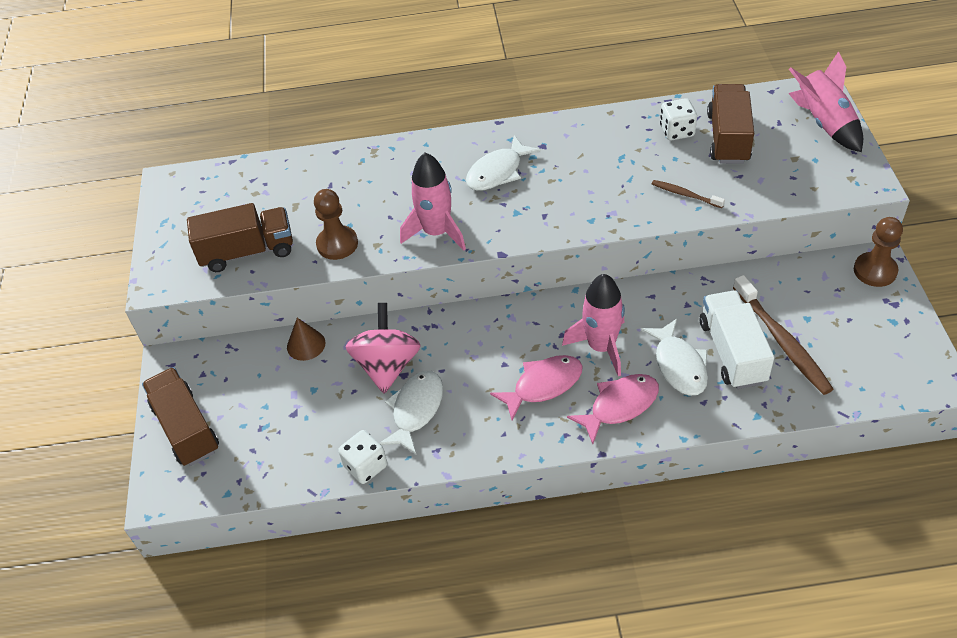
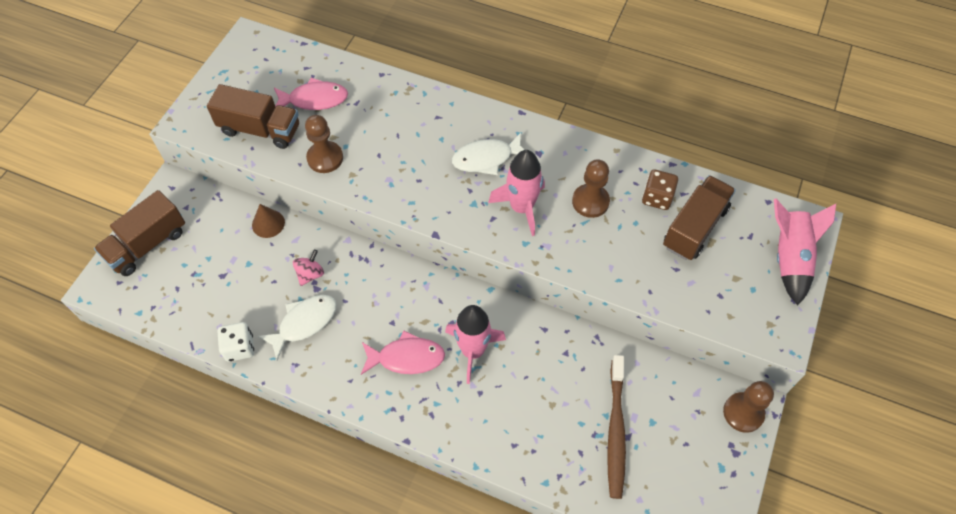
camera: 25 degrees right, 10 degrees up
(186, 428) = (147, 245): brown truck -> brown truck turned 135 degrees counterclockwise
(387, 366) = (310, 274): pink spinning top -> pink spinning top, size x0.52
(436, 232) = (402, 188): pink rocket -> pink rocket (521, 208)
(620, 406) = (449, 409): pink fish -> pink fish (314, 99)
(621, 161) = (590, 202): none -> brown pawn
(677, 131) = (657, 198): white dice -> brown dice
(679, 365) = (519, 402): white fish -> none
(685, 194) = (617, 262): brown toothbrush -> none
(732, 352) = (569, 416): white truck -> none

